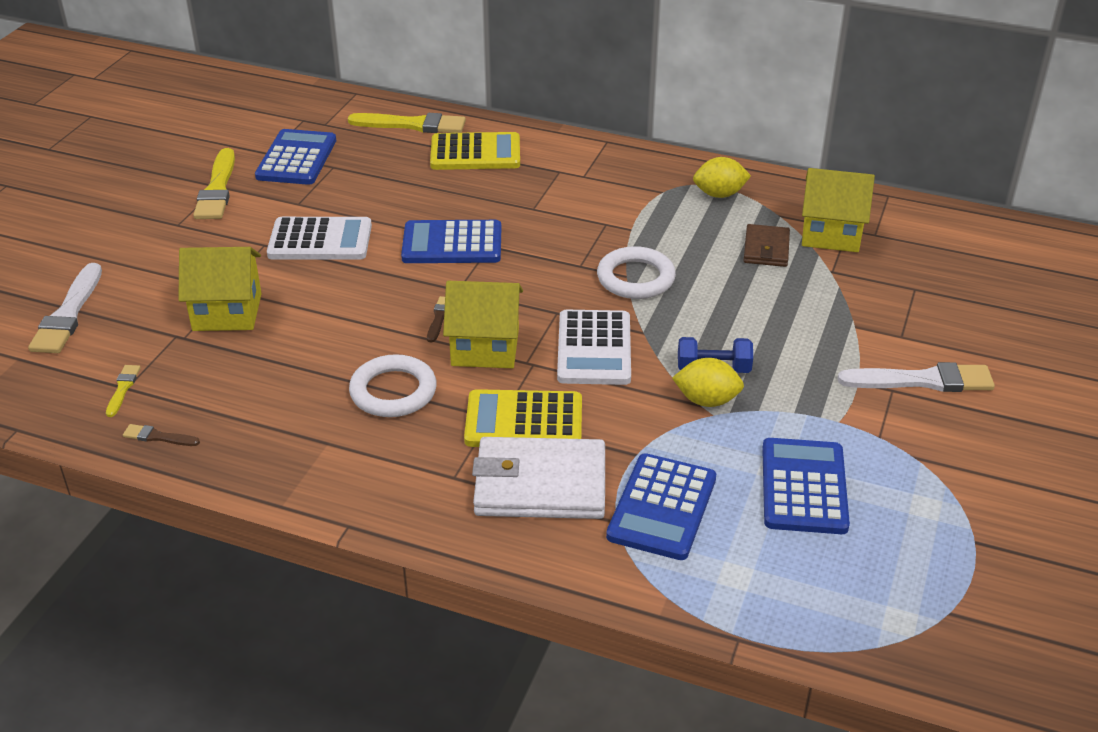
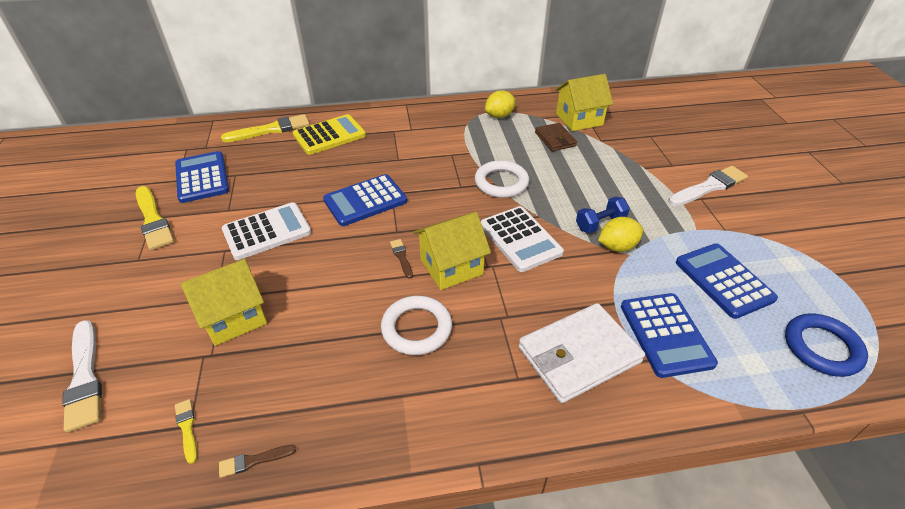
camera: 30 degrees left, 5 degrees up
(524, 421) = (525, 311): yellow calculator -> none
(844, 599) = (822, 348): none -> blue ring

